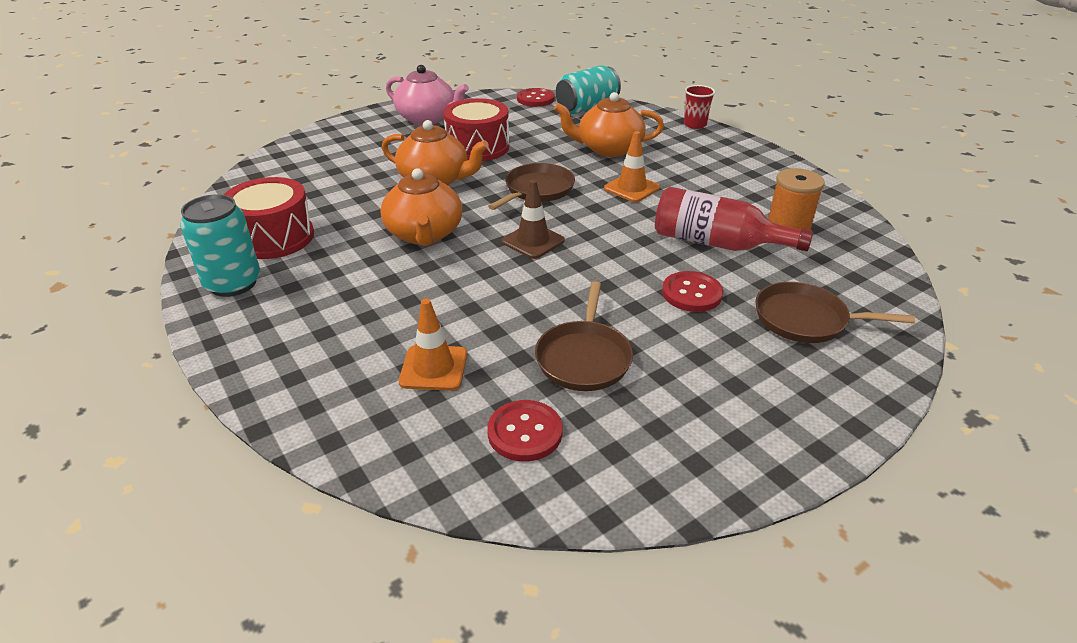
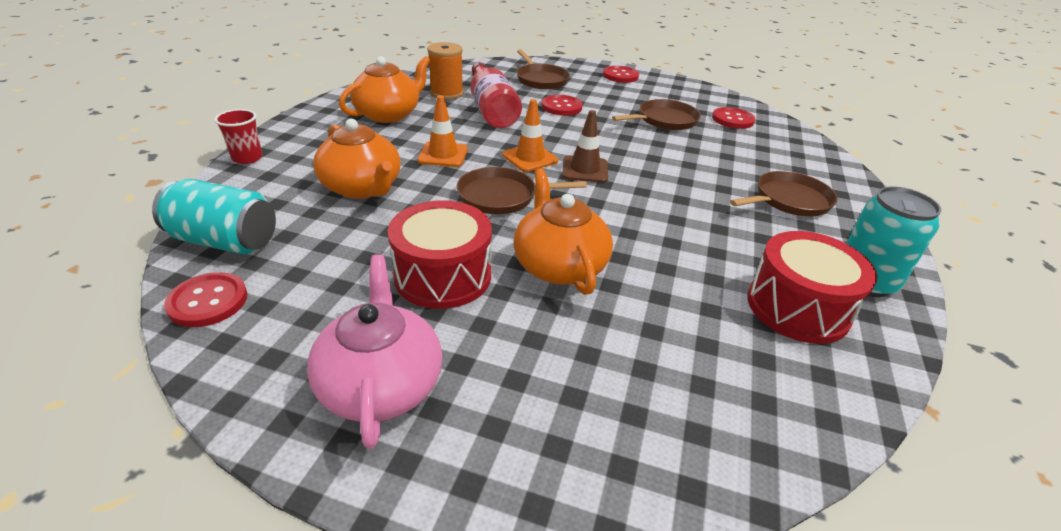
camera: 130 degrees left, 0 degrees up
(340, 327) = (789, 200): none -> brown pan
(424, 234) = (652, 221): orange teapot -> orange teapot (388, 114)
(433, 368) = (749, 155): orange traffic cone -> orange traffic cone (530, 158)
(787, 416) = (620, 76): none -> red button

